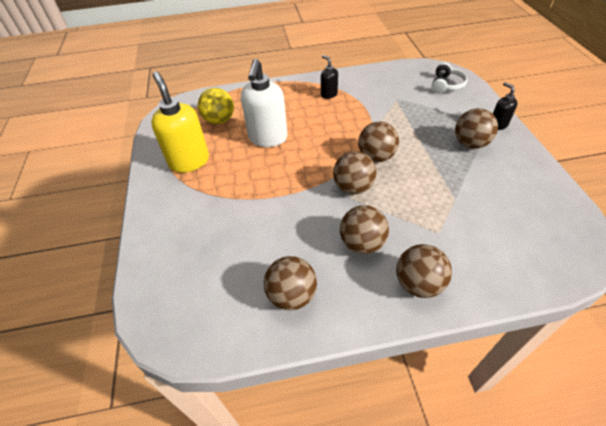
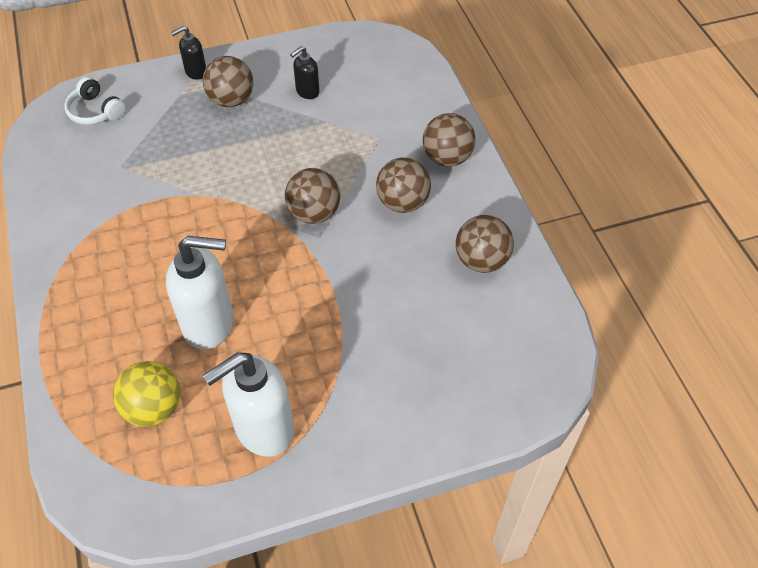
camera: 100 degrees left, 5 degrees up
(189, 161) = (263, 429): yellow soap dispenser -> white soap dispenser
(329, 94) = (96, 252): black soap dispenser -> black soap dispenser (307, 92)
(376, 157) = (255, 191): brown ball -> none
(446, 85) = (95, 111): white headphones -> white headphones turned 150 degrees counterclockwise

